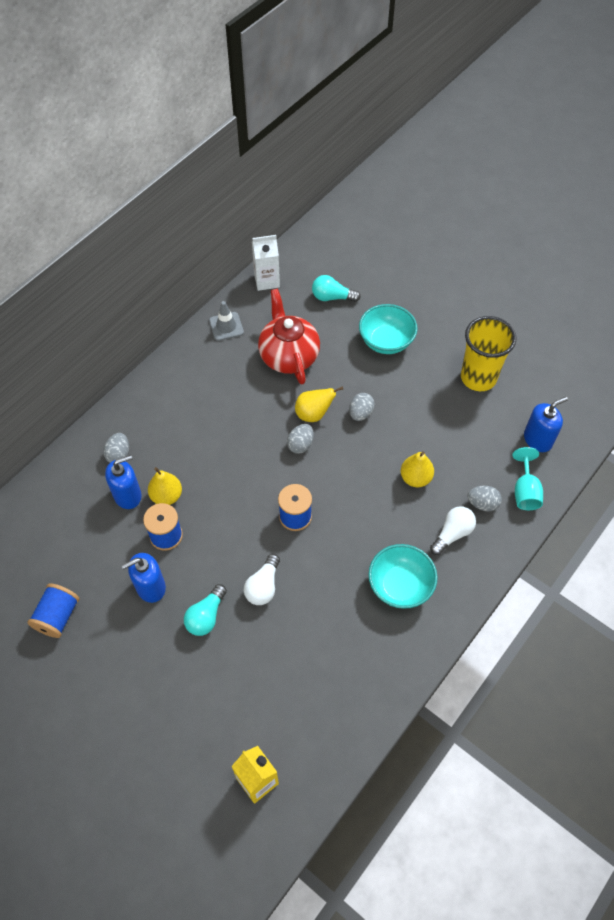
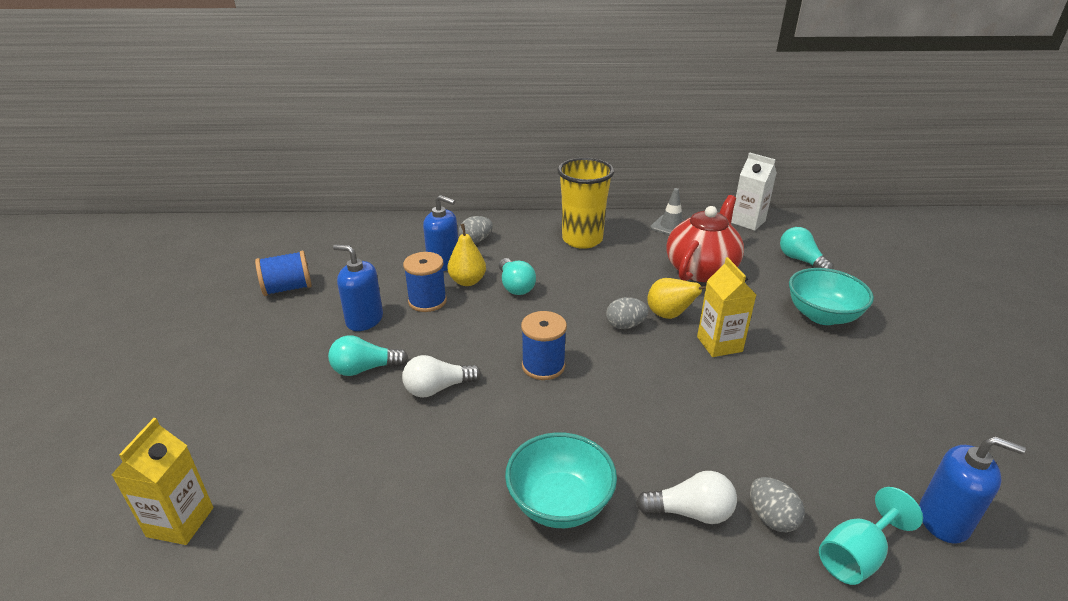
camera: 50 degrees right, 25 degrees down
(201, 472) = (515, 286): none -> turquoise light bulb
(360, 413) = (719, 344): grey egg -> yellow carton
(415, 478) = (712, 430): yellow pear -> none
(478, 378) = (913, 407): yellow cup -> yellow cup (582, 239)

